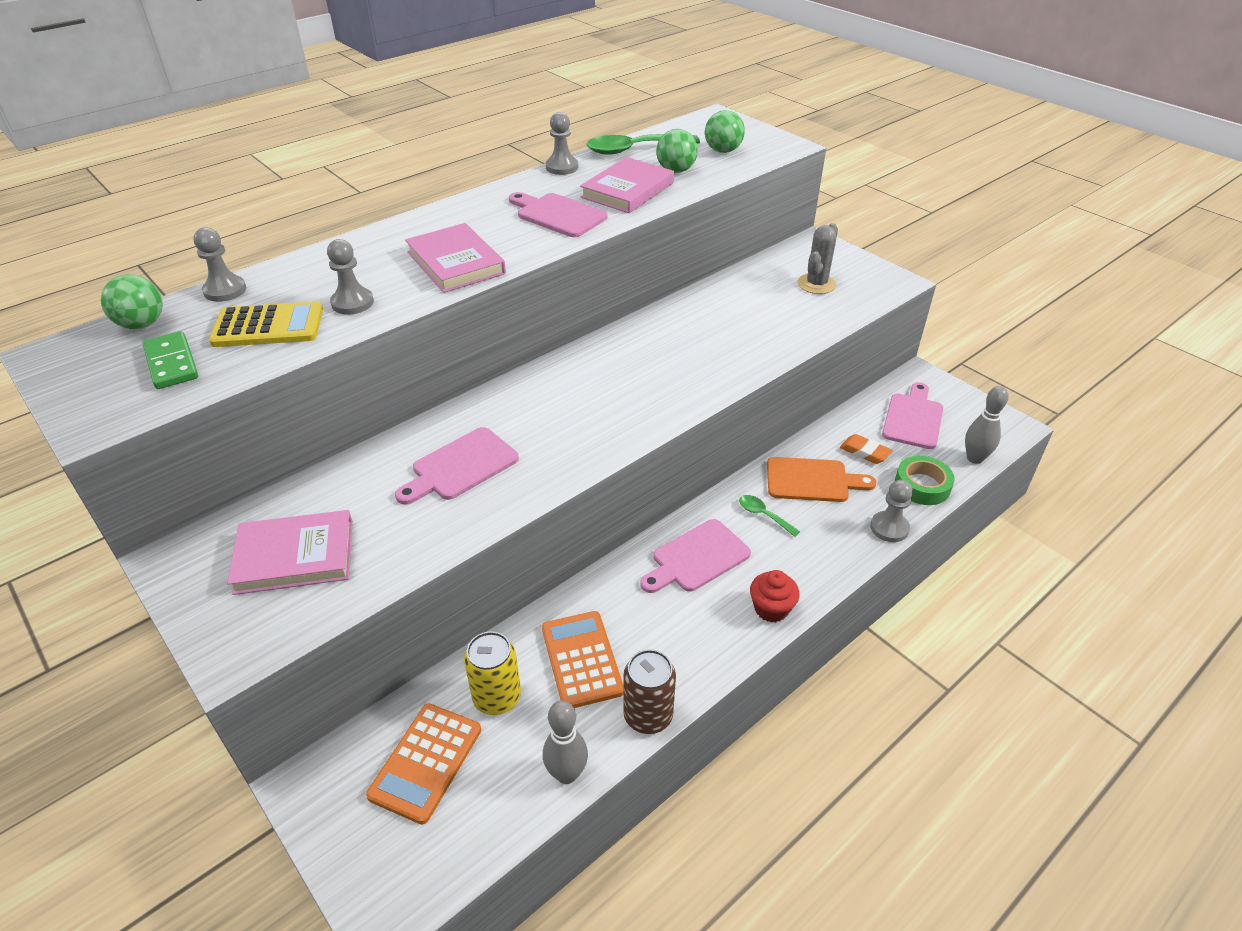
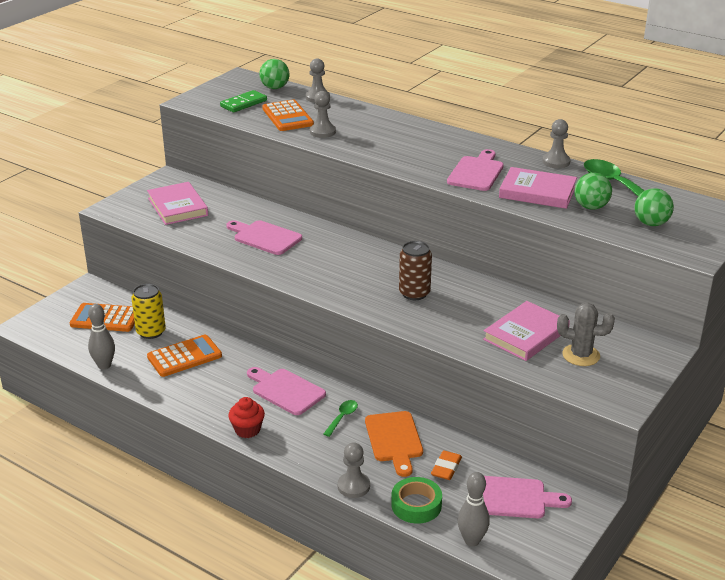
camera: 75 degrees right, 10 degrees down
(268, 326) = (287, 116): yellow calculator -> orange calculator
(455, 263) = (386, 151): pink book -> pink book (526, 334)
(648, 716) = (148, 388): brown can -> brown can (414, 293)

